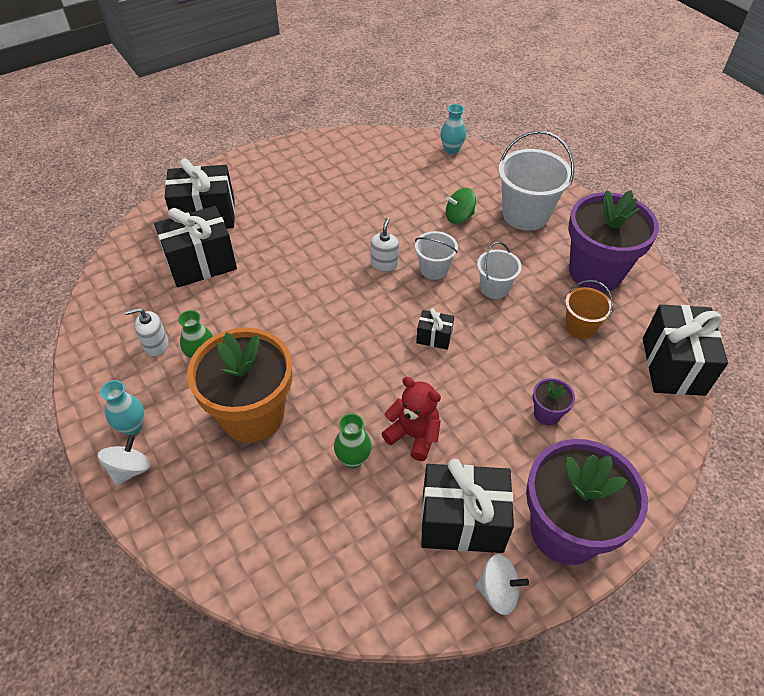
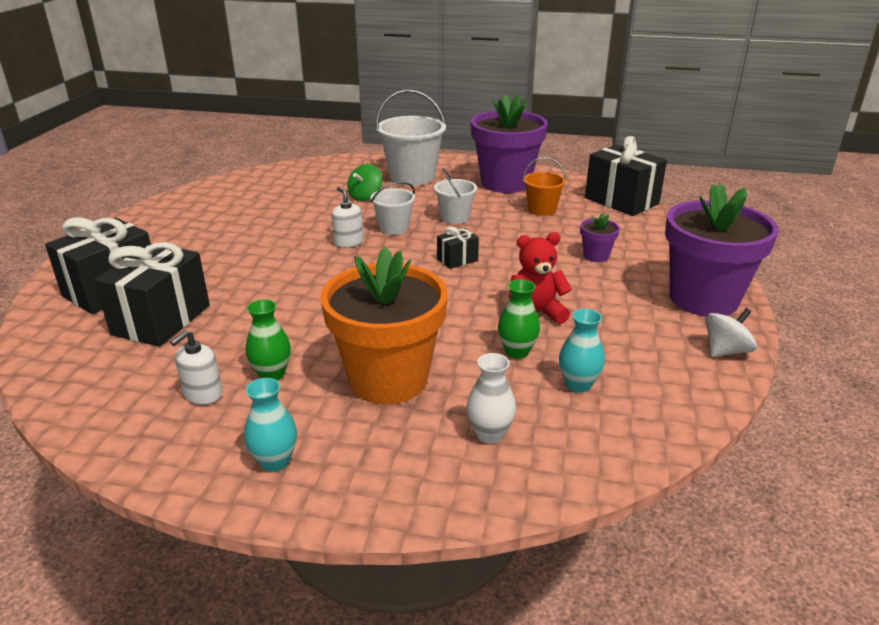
camera: 45 degrees left, 20 degrees down
(130, 469) = (327, 490): white spinning top -> none
(248, 509) = (489, 434): none -> white vase
(451, 150) = (297, 168): turquoise vase -> turquoise vase (578, 385)
(462, 522) = (645, 334): black gift -> none

